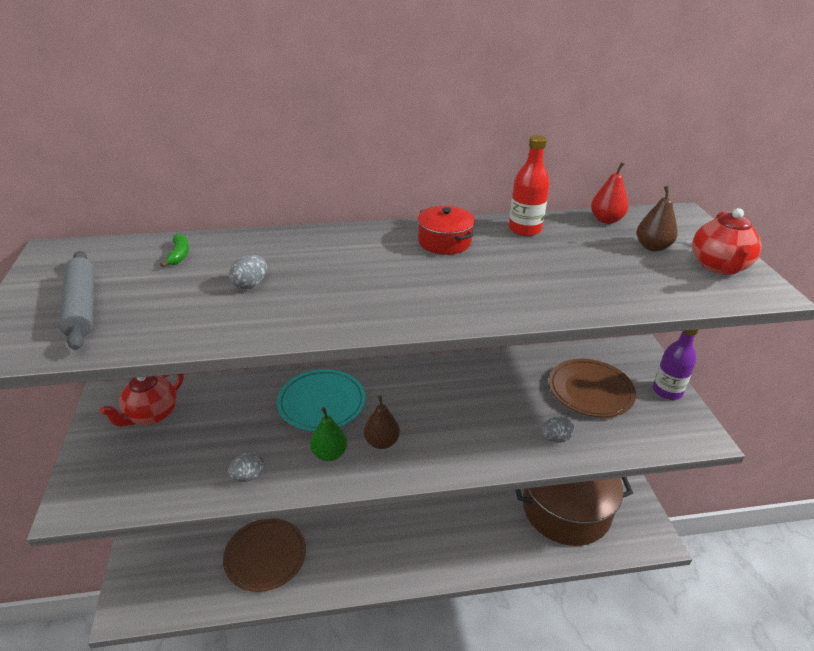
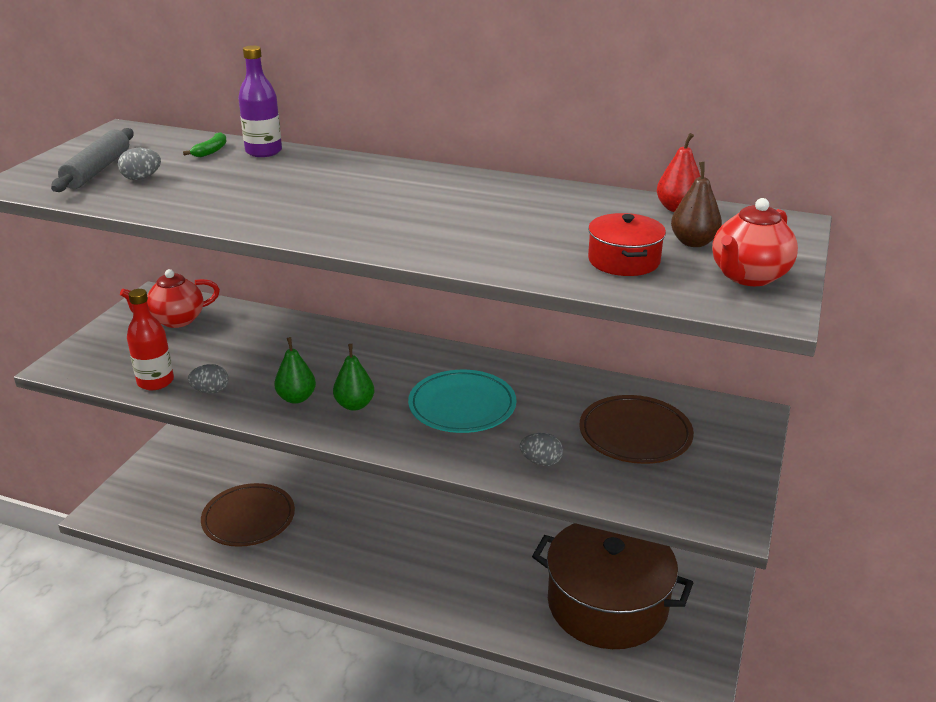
camera: 30 degrees right, 5 degrees down
(250, 284) = (239, 183): grey egg -> grey egg (141, 178)
(321, 403) = (330, 356): turquoise plate -> turquoise plate (462, 406)
(381, 442) = (354, 405): brown pear -> green pear
(444, 242) = (461, 190): red pot -> red pot (624, 261)
(524, 229) = (565, 197): red bottle -> red bottle (155, 382)
(667, 391) = (737, 465): purple bottle -> purple bottle (263, 151)

